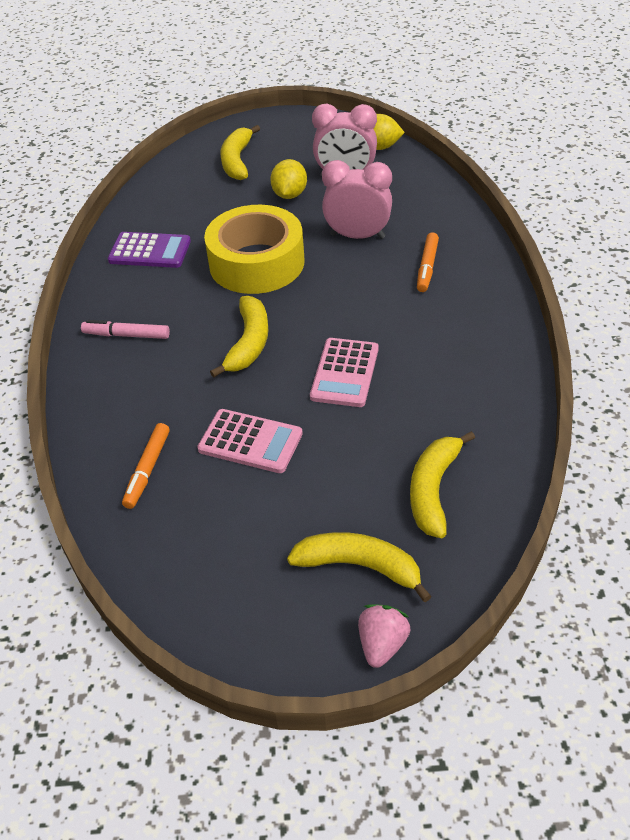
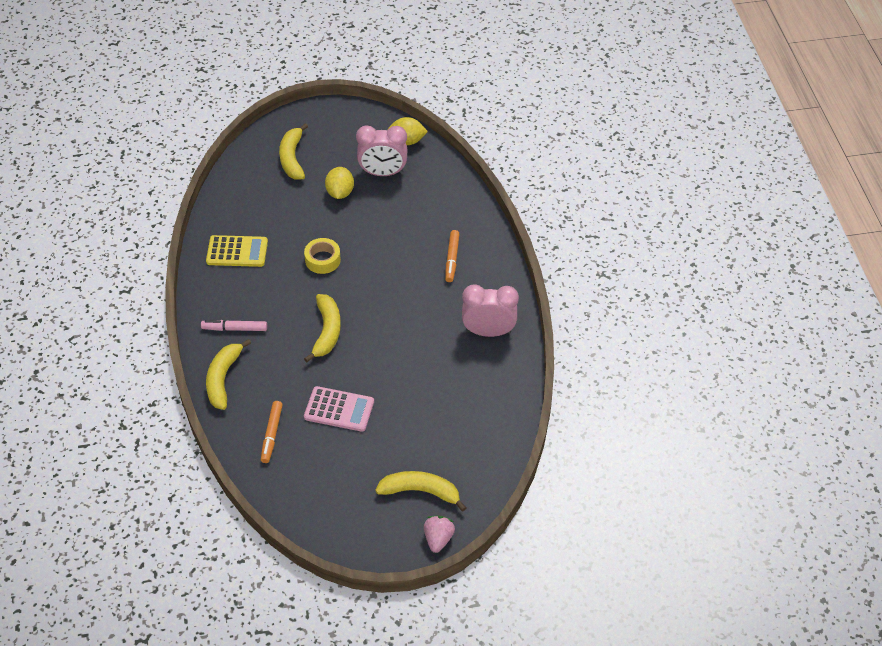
camera: 10 degrees left, 5 degrees up
(150, 251) = (237, 252): purple calculator -> yellow calculator
(256, 263) = (322, 260): yellow tape -> yellow tape, size x0.49
(344, 373) = (398, 352): pink calculator -> none
(357, 236) = (397, 232): pink clock -> pink clock (488, 332)
(433, 490) = (464, 437): yellow banana -> yellow banana (223, 378)

